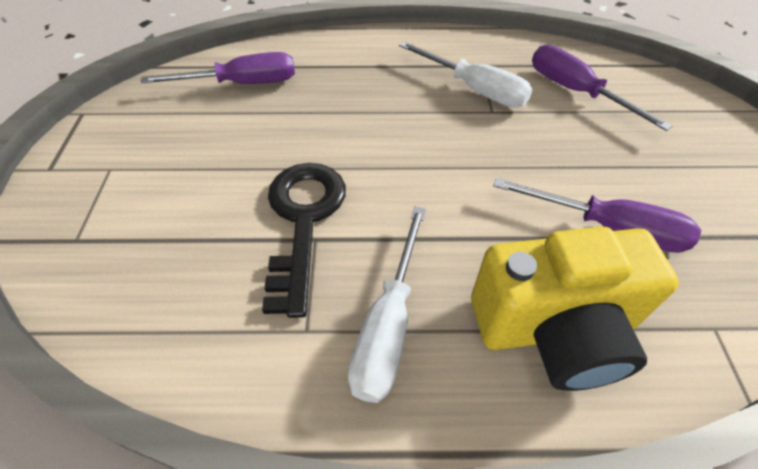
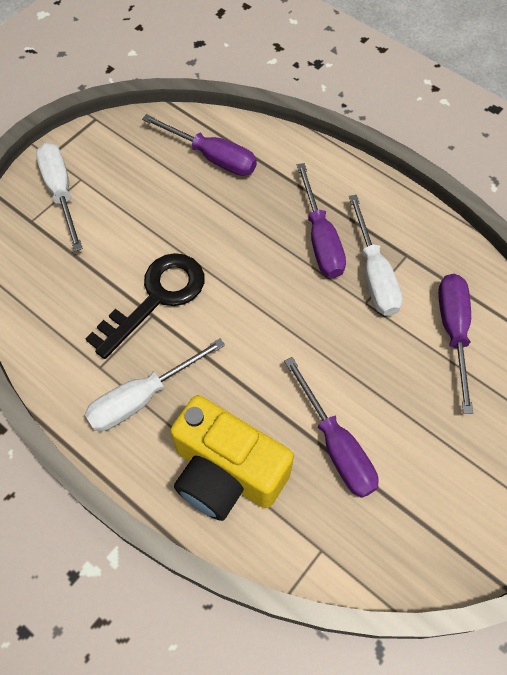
camera: 40 degrees right, 10 degrees up
(93, 192) = (61, 192): none -> white screwdriver
(405, 90) = (320, 239): none -> purple screwdriver

